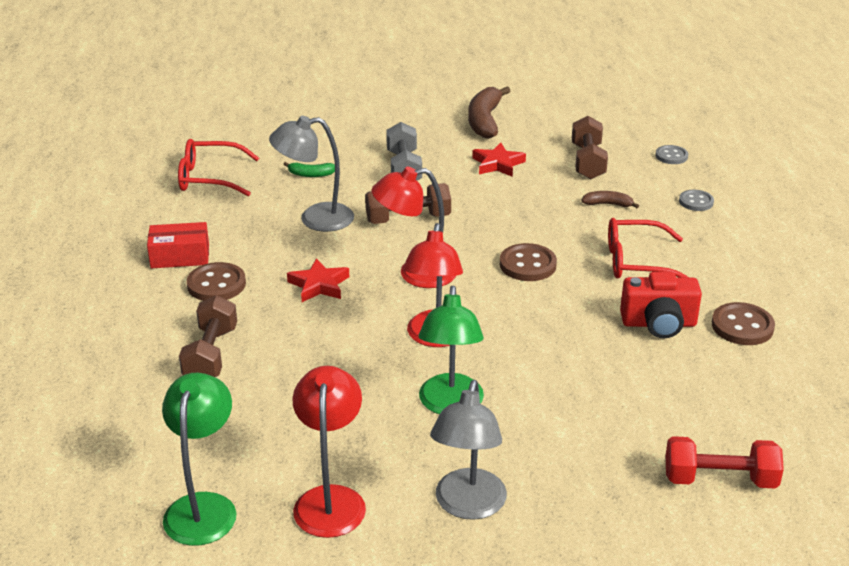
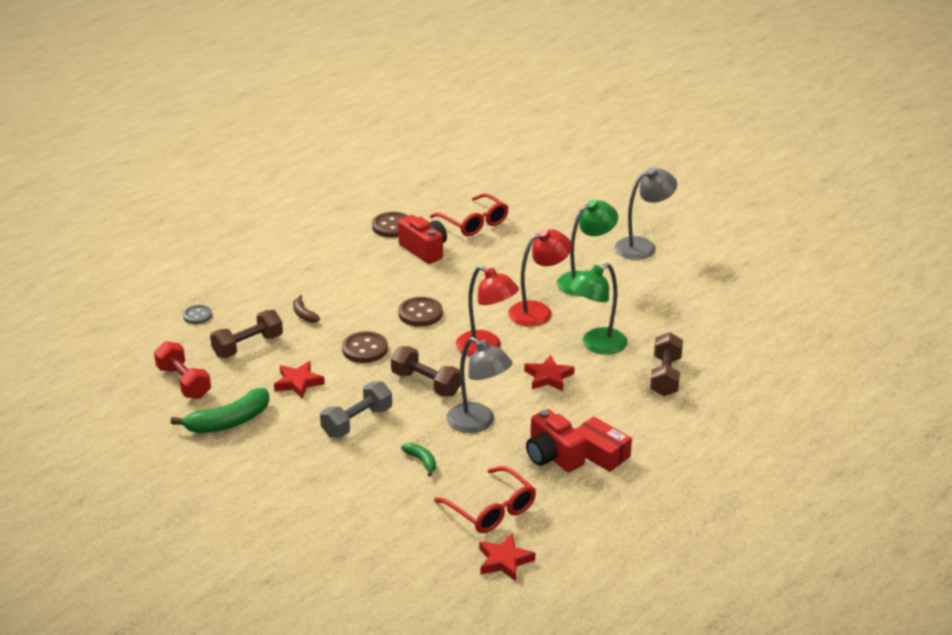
camera: 130 degrees left, 0 degrees up
(154, 160) = (504, 561): none -> red star
(203, 507) = (756, 311): green lamp -> green lamp (596, 345)
(211, 355) = (665, 376): brown dumbbell -> brown dumbbell turned 45 degrees counterclockwise
(216, 232) = (553, 456): none -> red camera
(216, 284) = (605, 417): brown button -> brown button (365, 349)
(330, 499) = (696, 281): red lamp -> none
(485, 121) = (229, 422): brown banana -> green banana
(637, 262) = (366, 279): red glasses -> red glasses (474, 223)
(696, 202) = (259, 284): grey button -> none
(720, 480) = (529, 196): red dumbbell -> red dumbbell (184, 382)

